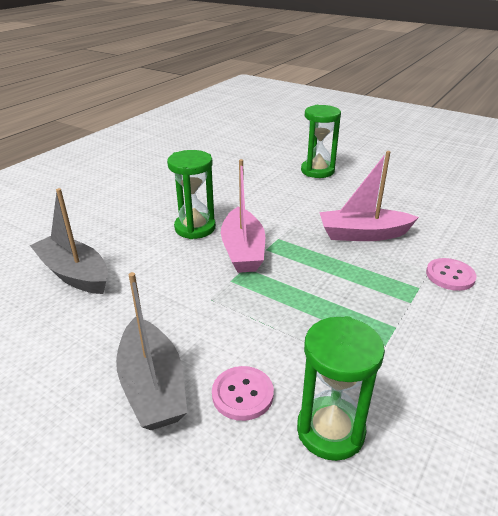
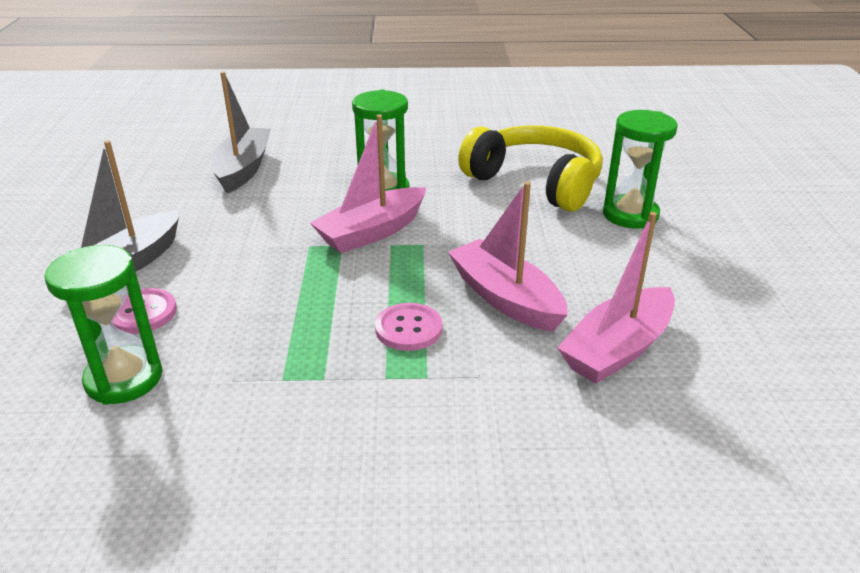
camera: 55 degrees right, 0 degrees up
(252, 179) = (535, 182): none -> yellow headphones
(433, 222) = (617, 349): none -> pink boat
(450, 275) = (484, 397): pink button -> pink button (408, 329)

